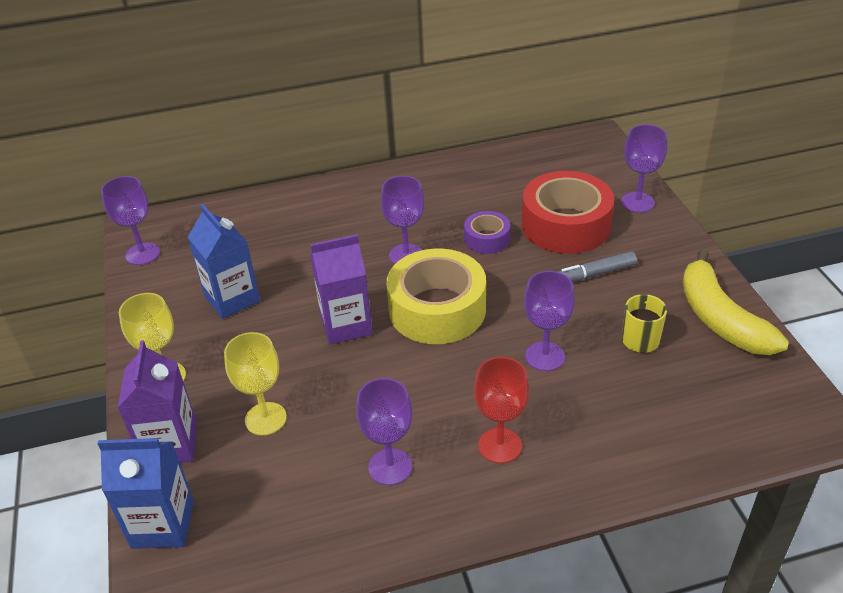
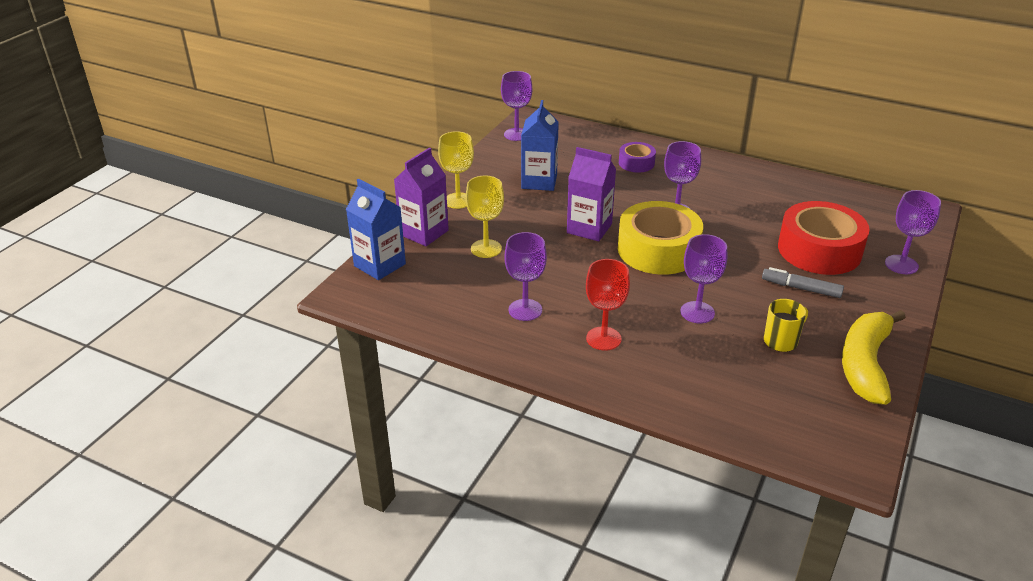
camera: 40 degrees right, 5 degrees down
(487, 239) = (746, 230): purple tape -> purple tape (636, 163)

